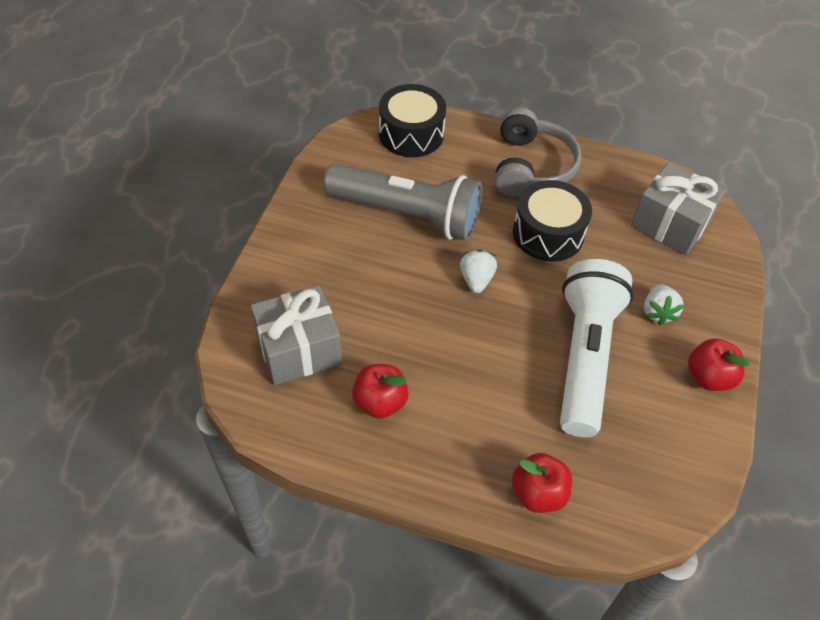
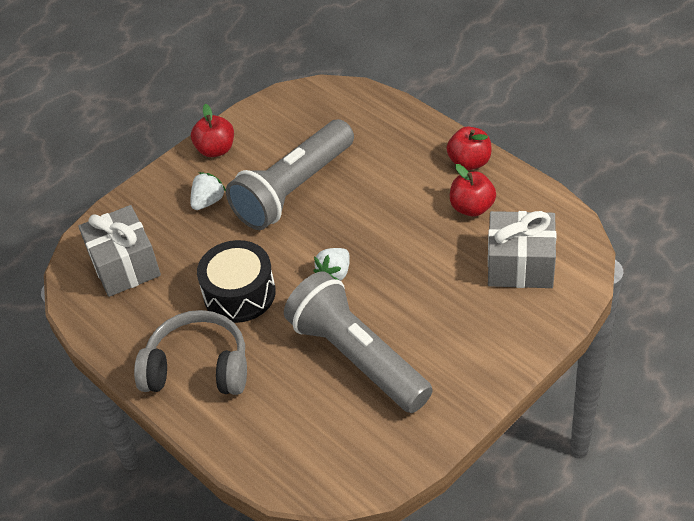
camera: 145 degrees left, 5 degrees down
(411, 134) = (292, 456): black drum -> none
(530, 167) = (198, 367): grey headphones -> grey headphones turned 60 degrees clockwise
(538, 493) = (393, 124): red apple -> red apple (469, 162)
(584, 357) = (294, 189): white flashlight -> grey flashlight

